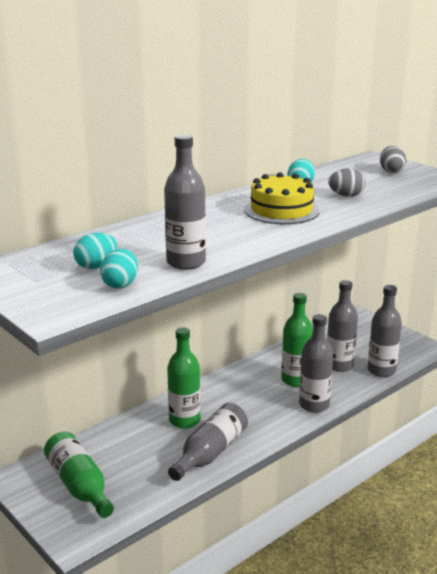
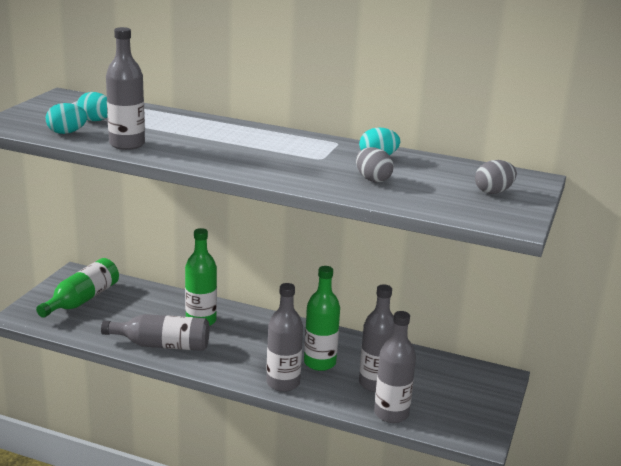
camera: 60 degrees right, 0 degrees up
(281, 210) = (292, 159): yellow cake -> none

